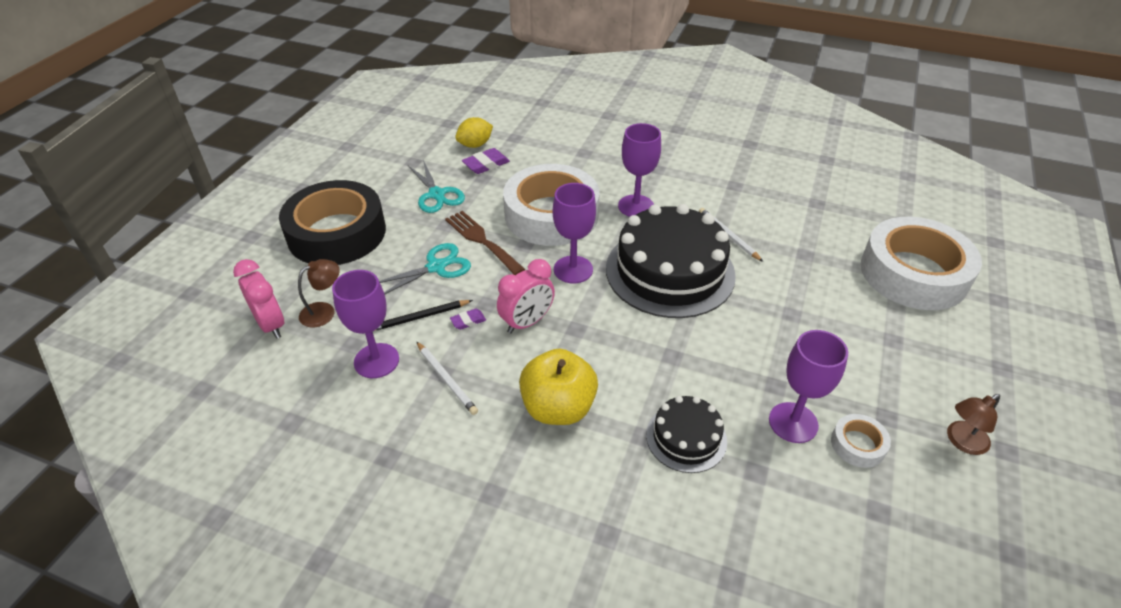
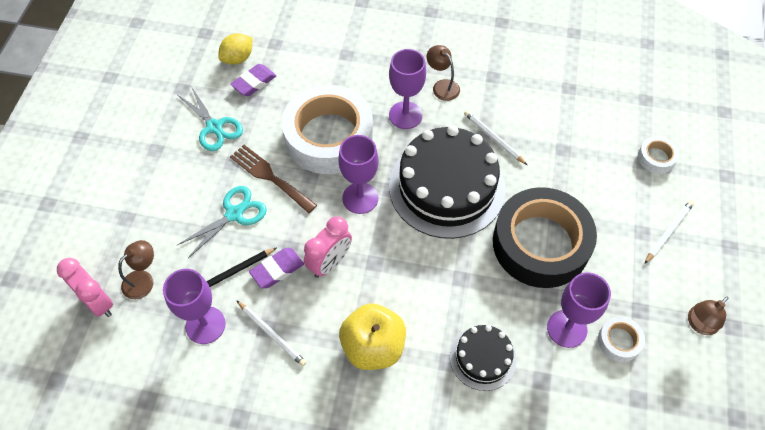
camera: 10 degrees left, 15 degrees up
(337, 233) = (130, 188): black tape -> black tape (540, 244)
(468, 321) = (277, 270): purple eraser -> purple eraser, size x1.70
(679, 187) = (442, 86): none -> brown lamp
(913, 273) = (656, 158): white tape -> white tape, size x0.41
(925, 343) = (668, 232): none -> white pencil

